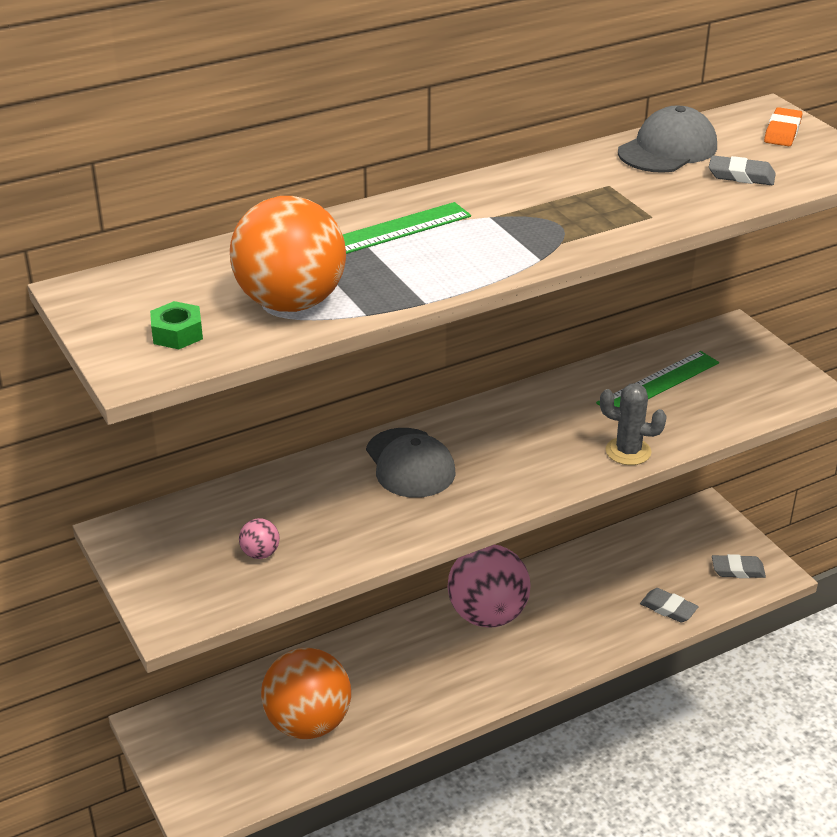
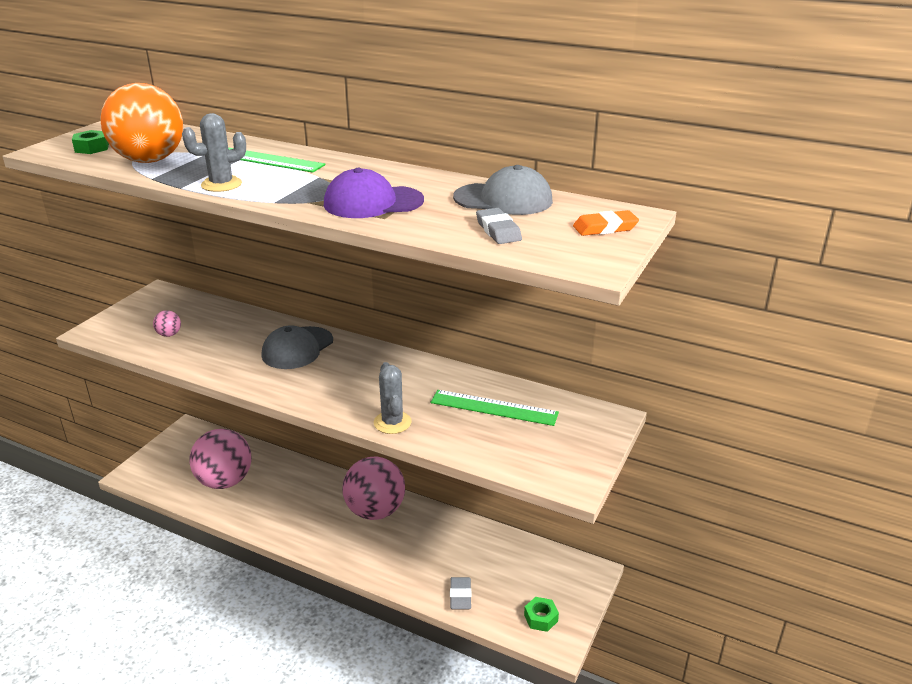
camera: 55 degrees right, 5 degrees down
(308, 723) = (225, 481): orange ball -> pink ball
(445, 276) = (221, 184): none -> grey cactus
(603, 210) = (373, 202): none -> purple cap
(737, 570) = (540, 618): grey eraser -> green nut

